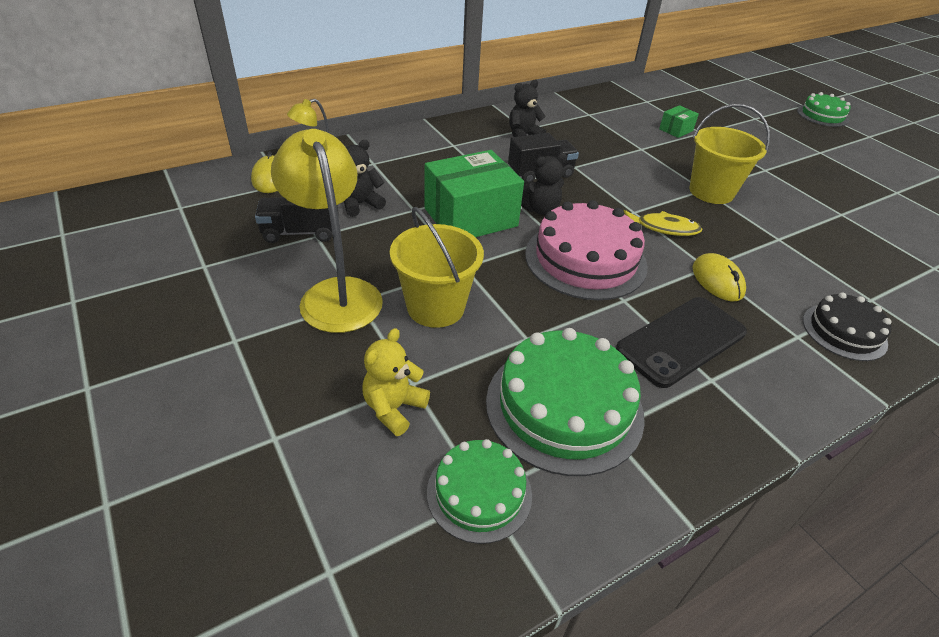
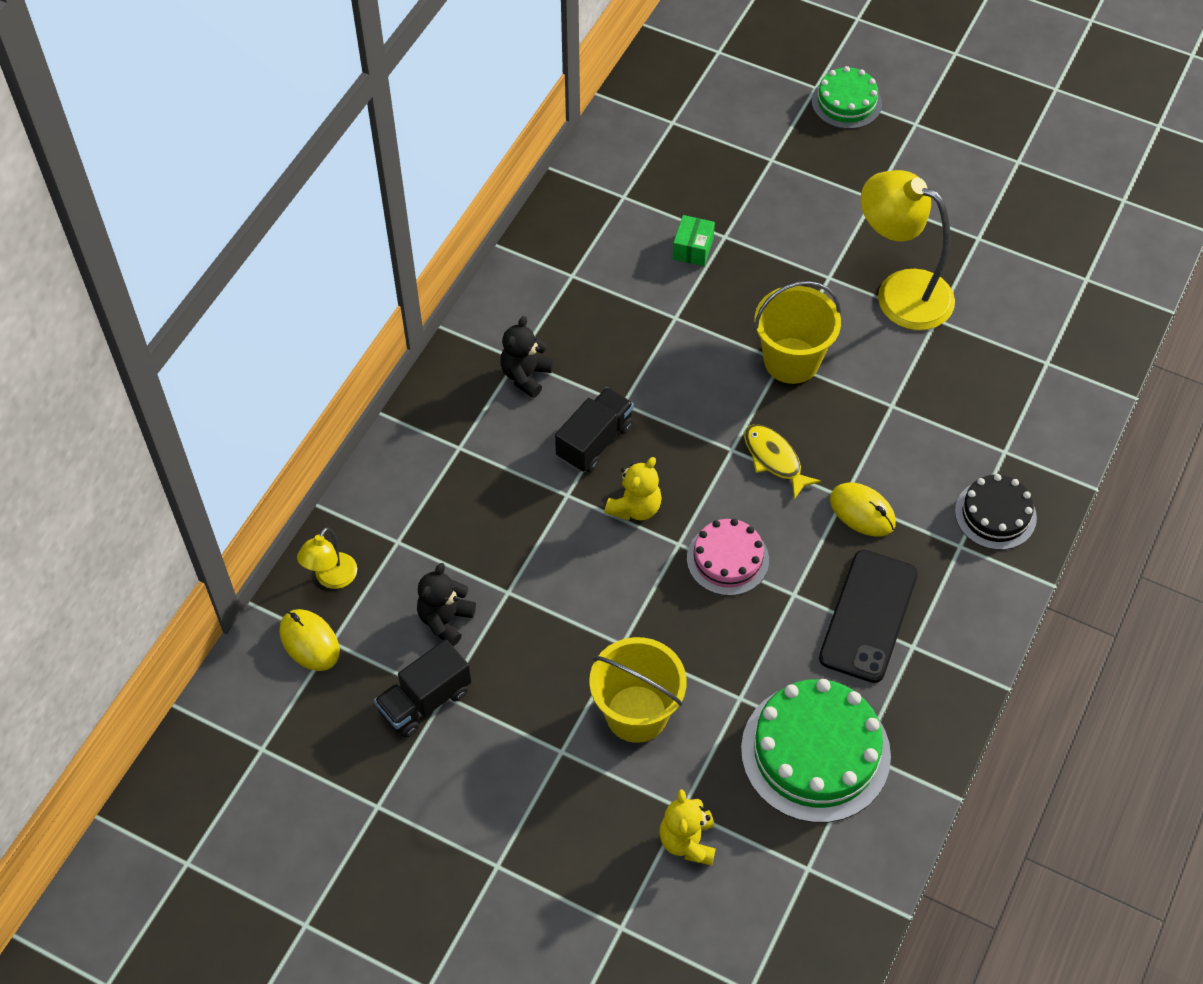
camera: 30 degrees left, 15 degrees up
(336, 293) = (534, 756): yellow lamp -> yellow lamp (900, 292)
(470, 217) = (575, 566): green box -> none
(479, 493) = (804, 869): green cake -> none
(540, 209) = (635, 507): black teddy bear -> yellow teddy bear
(585, 259) = (727, 559): pink cake -> pink cake, size x0.59
(663, 228) = (774, 459): yellow fish -> yellow fish turned 105 degrees counterclockwise

